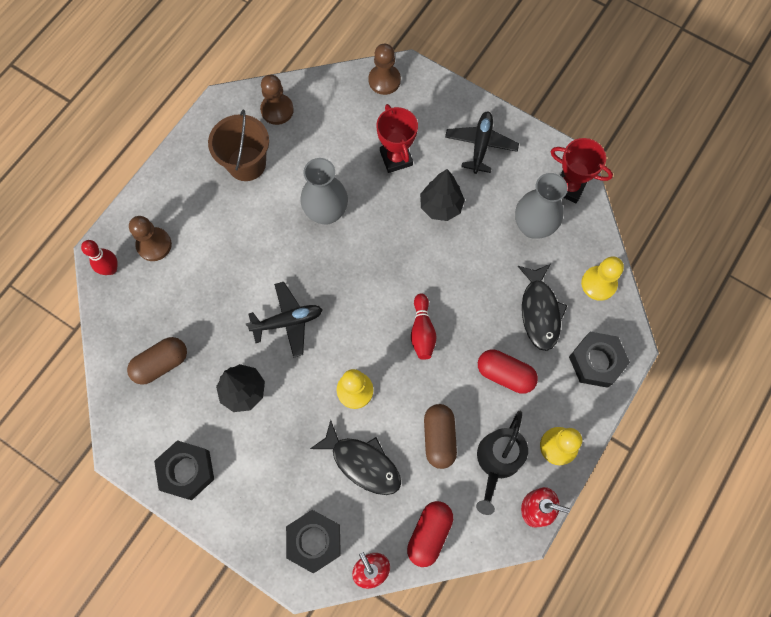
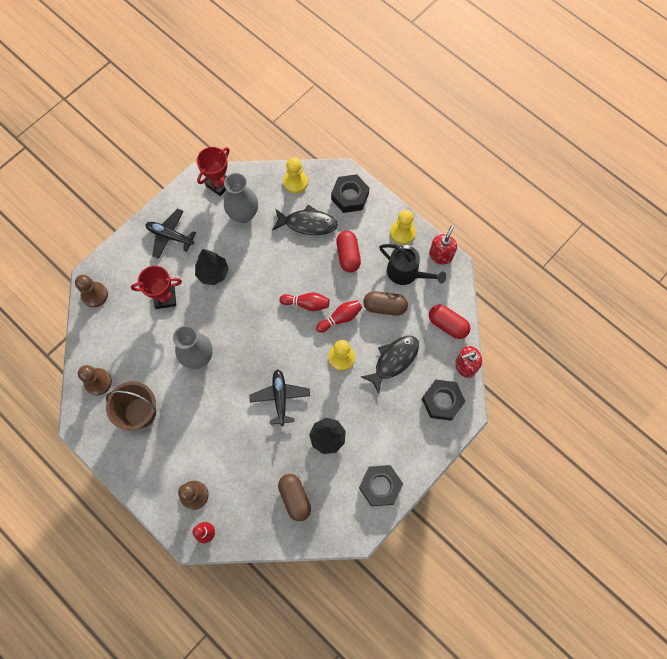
camera: 80 degrees left, 0 degrees up
(410, 379) = (340, 318): none -> red bowling pin
(505, 374) = (348, 255): red capsule -> red capsule turned 45 degrees counterclockwise

